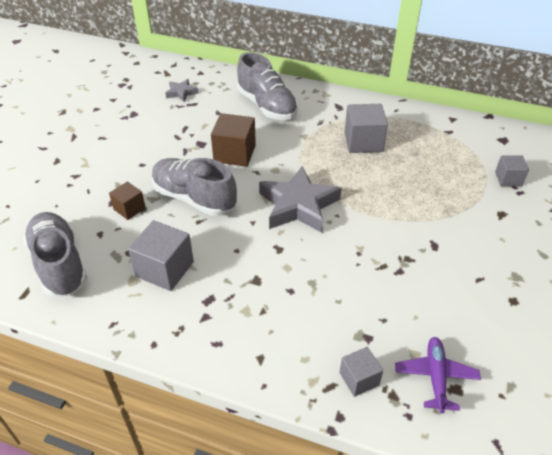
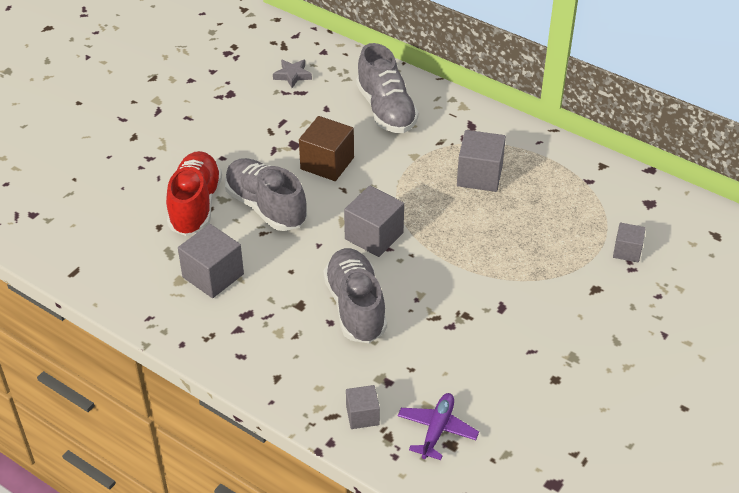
camera: 15 degrees right, 0 degrees up
(59, 264) = (112, 250): grey shoe -> grey shoe (355, 307)
(129, 208) = (195, 205): brown cube -> red shoe
(298, 205) = (374, 236): grey star -> grey cube

